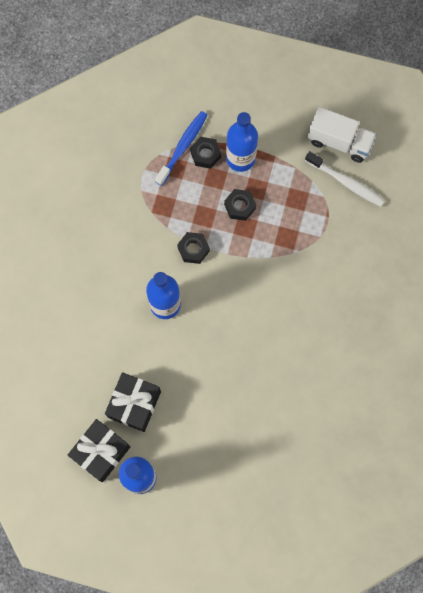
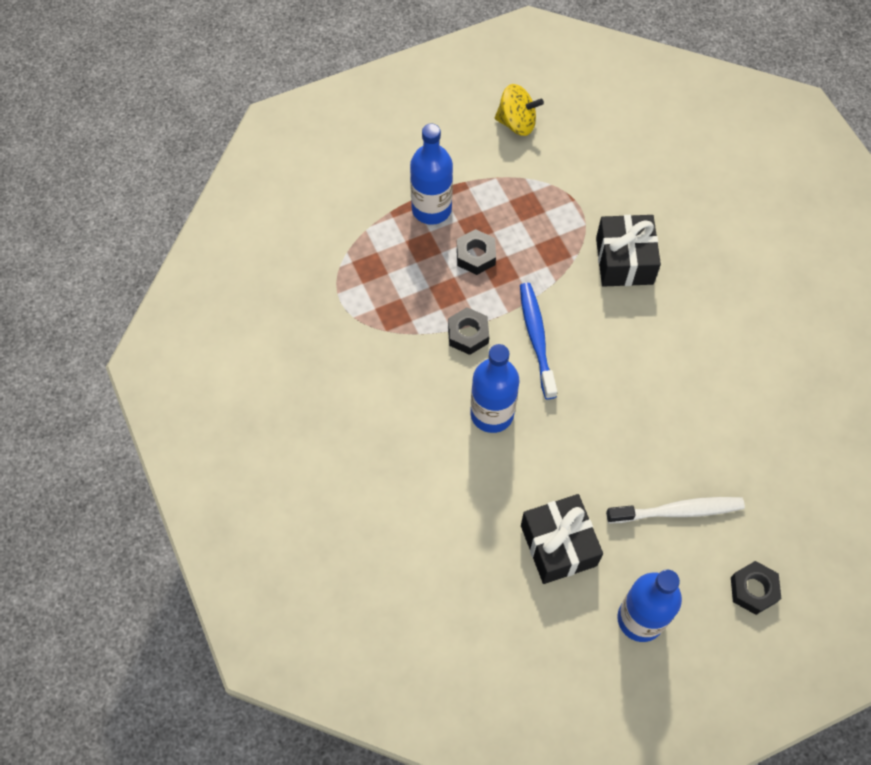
camera: 40 degrees left, 10 degrees down
(101, 452) = (571, 628): black gift -> black gift (624, 261)
(183, 147) = (358, 241): blue toothbrush -> blue toothbrush (536, 338)
(205, 154) = (390, 231): black nut -> black nut (753, 590)
(339, 142) = (517, 123): white truck -> yellow spinning top
(346, 182) = (560, 155): white toothbrush -> white toothbrush (678, 511)

